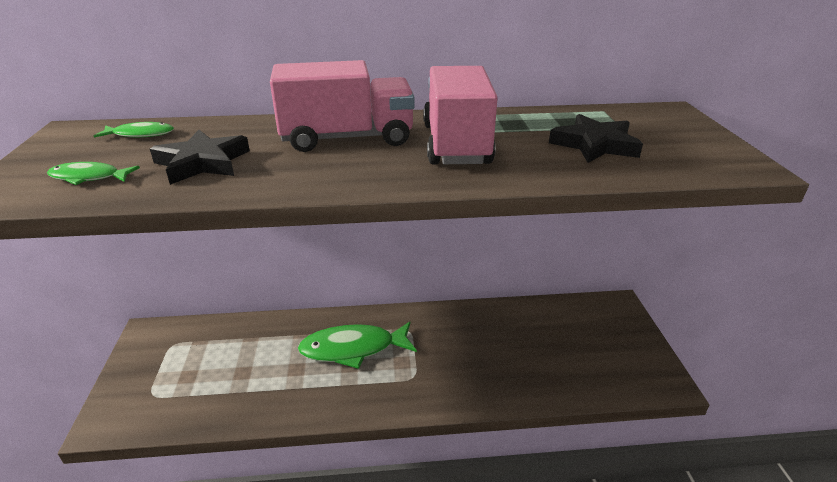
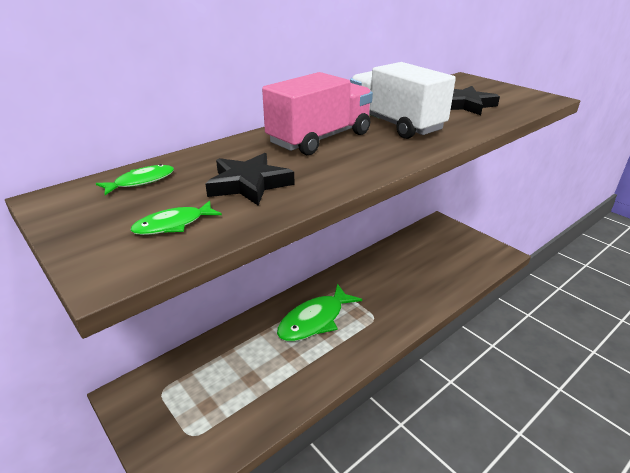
camera: 35 degrees left, 0 degrees up
(456, 144) = (395, 124): pink truck -> white truck

